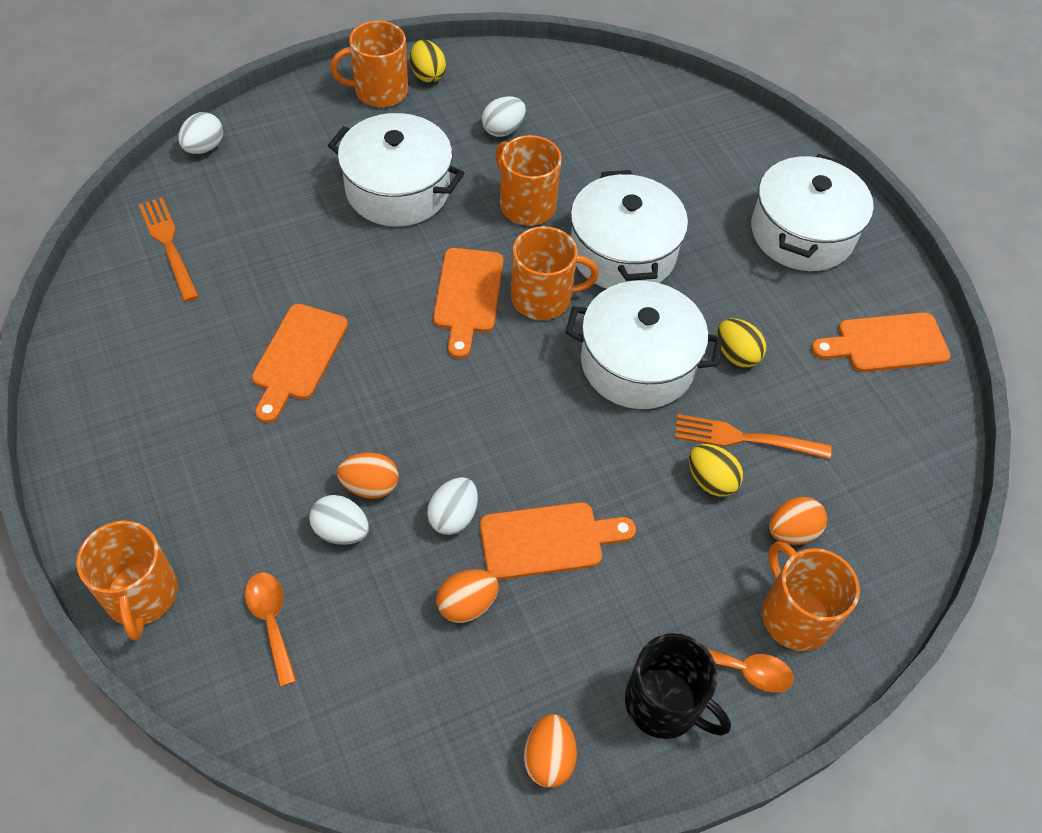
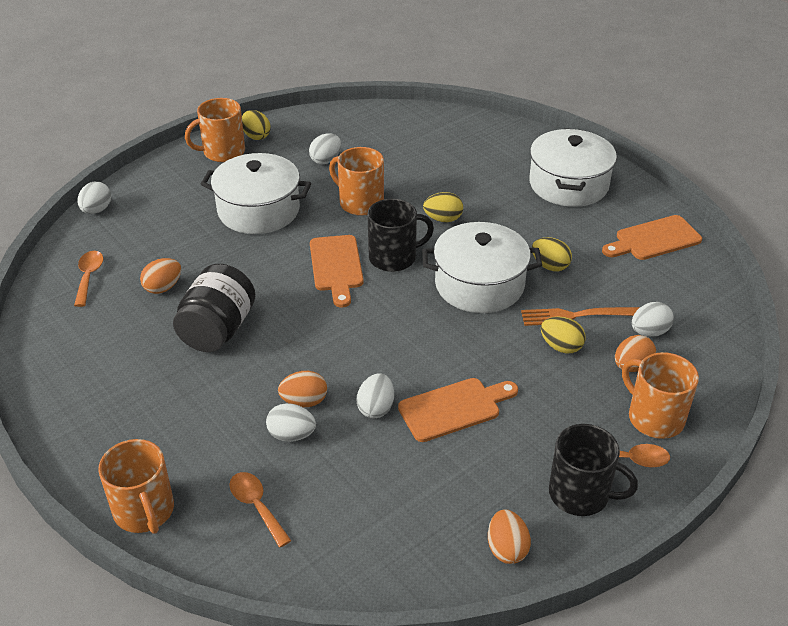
camera: 10 degrees left, 15 degrees down
(168, 245) = (89, 277): orange fork -> orange spoon
(298, 357) = (218, 330): orange cutting board -> black jar
(467, 604) = (407, 462): orange egg -> orange egg (163, 287)
(543, 298) = (394, 257): orange mug -> black mug
(622, 252) = (443, 219): white pot -> yellow egg
(831, 485) = (649, 332): none -> white egg

